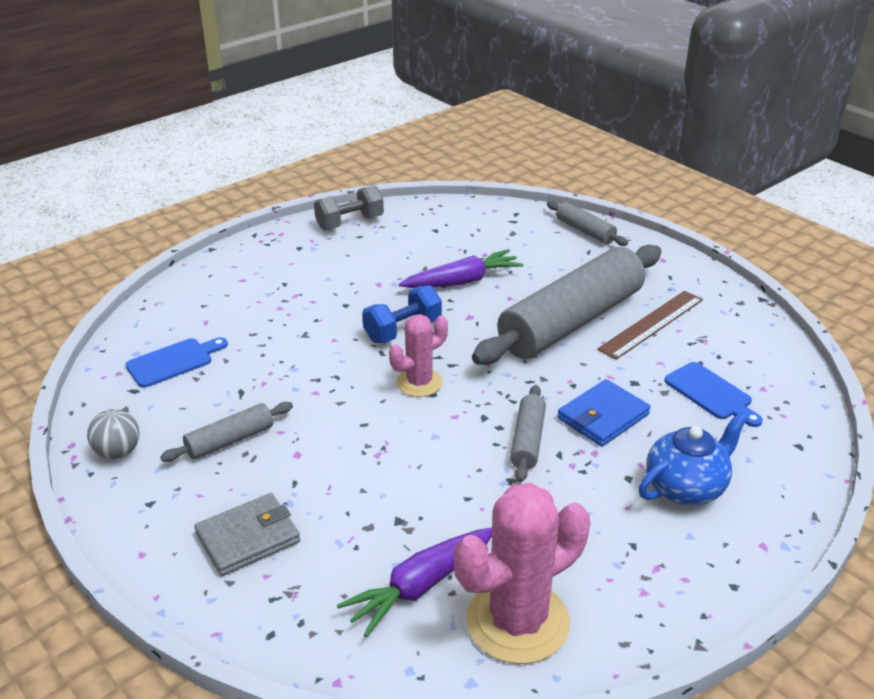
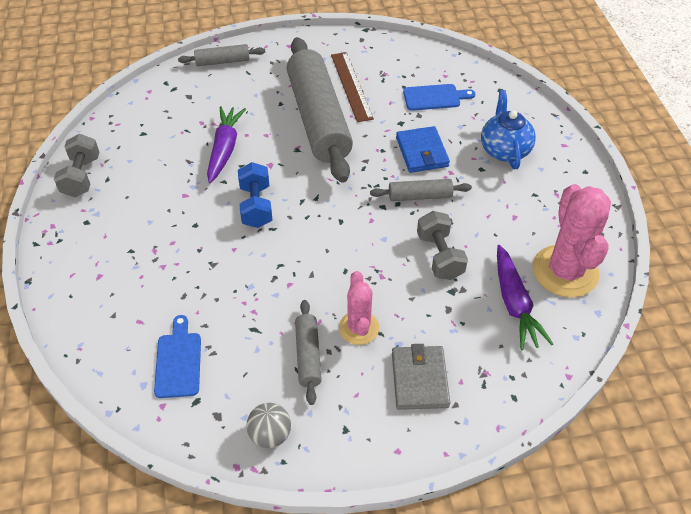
camera: 60 degrees left, 15 degrees up
(419, 383) = (323, 223): pink cactus -> pink cactus (359, 328)
(445, 490) = (439, 256): none -> grey dumbbell
(528, 440) = (420, 196): grey rolling pin -> grey rolling pin turned 45 degrees counterclockwise

